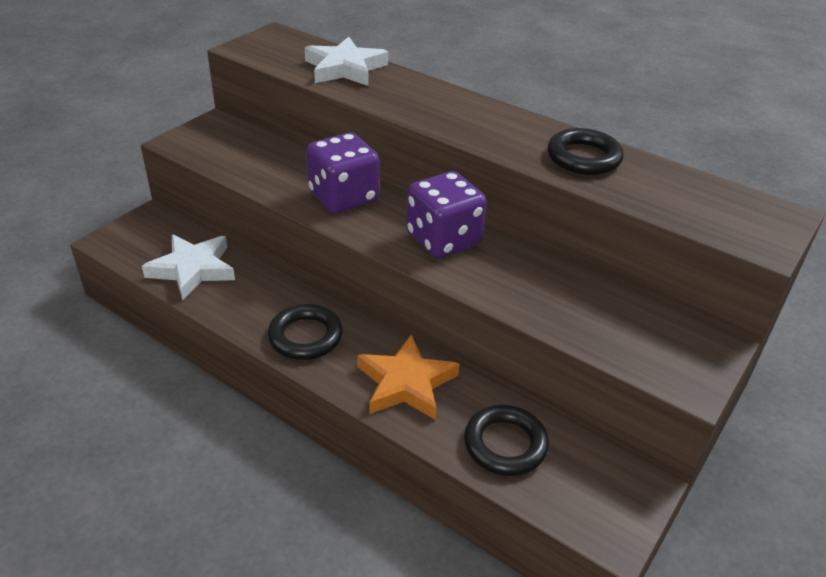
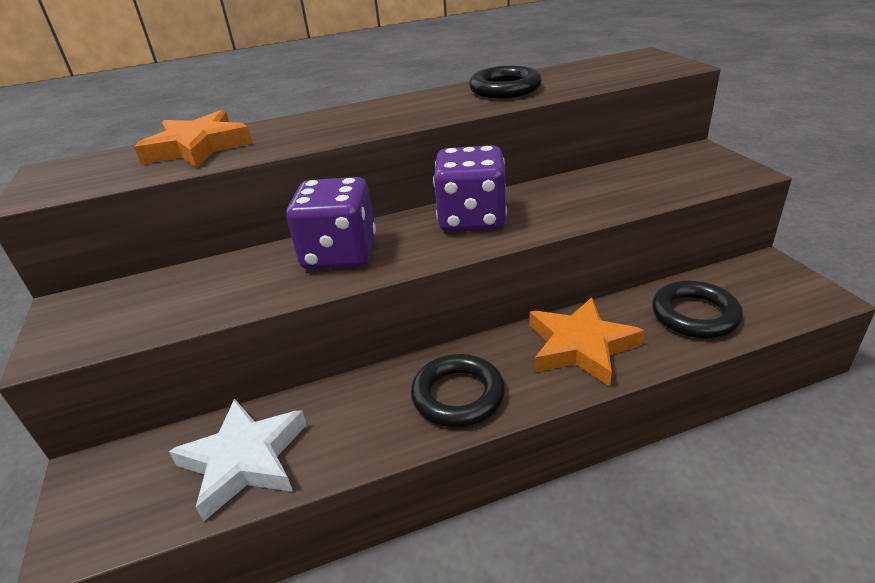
camera: 50 degrees left, 5 degrees down
(345, 68) = (198, 147): white star -> orange star

